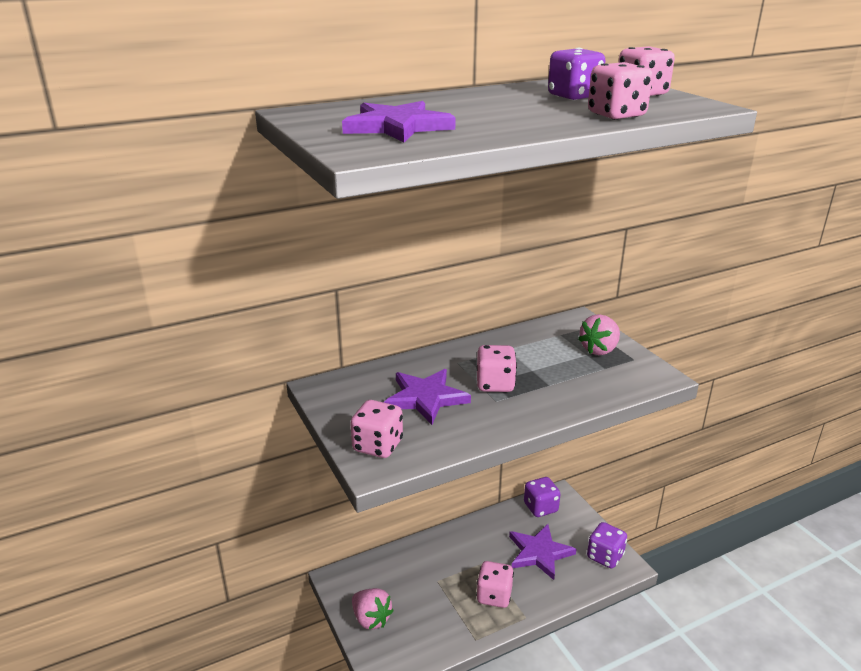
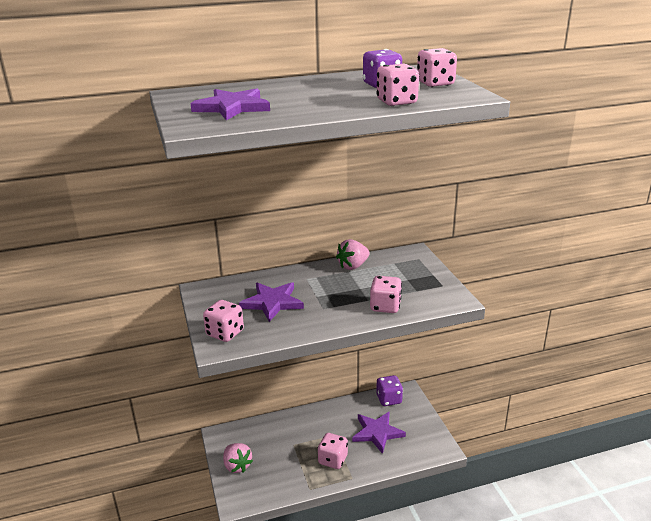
camera: 10 degrees right, 0 degrees up
(495, 384) = (327, 296): pink dice -> pink dice (385, 306)
(599, 350) = (418, 276): pink strawberry -> pink strawberry (353, 266)
(605, 556) = (428, 440): purple dice -> none

